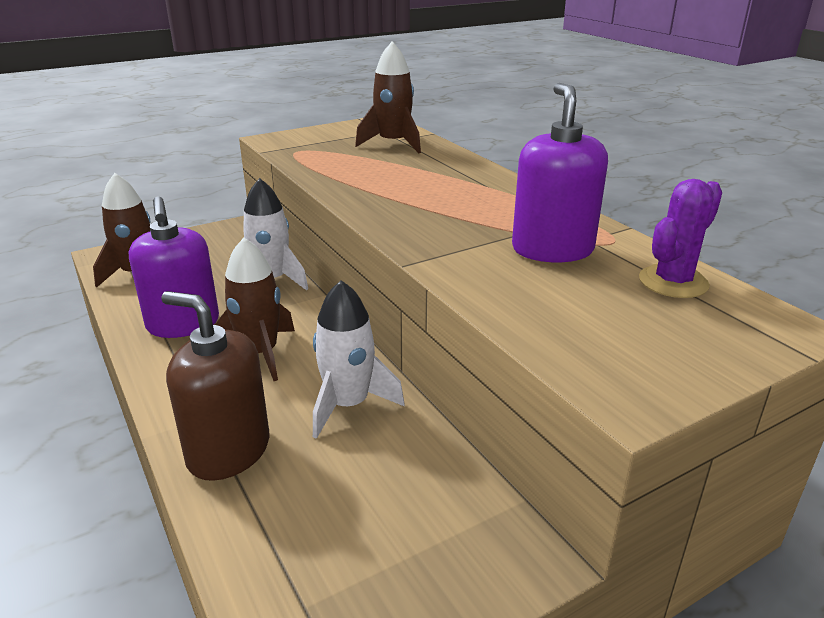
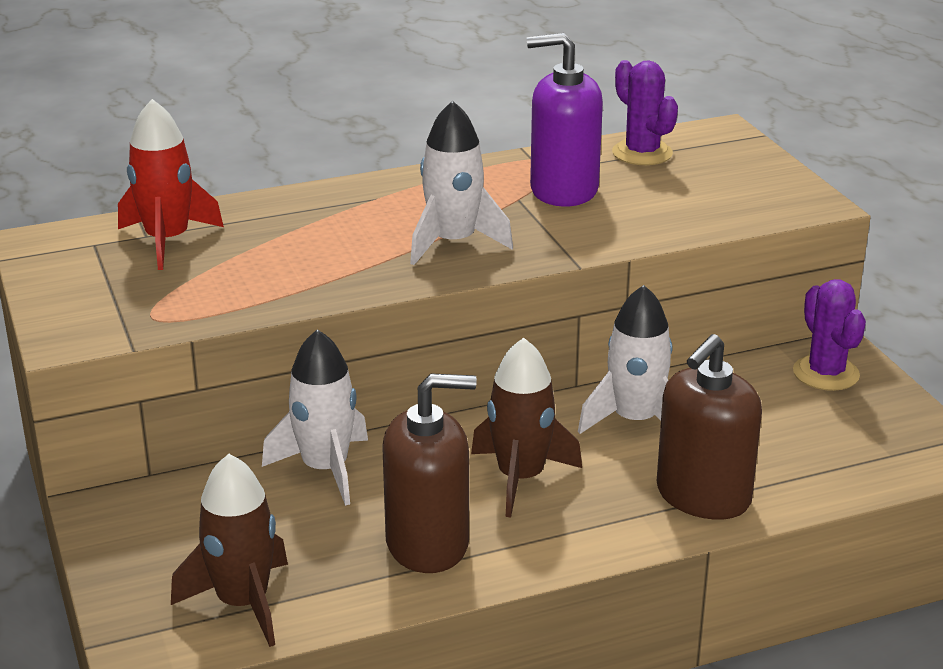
camera: 80 degrees left, 0 degrees up
(183, 324) = (428, 543): purple soap dispenser -> brown soap dispenser
(393, 144) = (167, 241): brown rocket -> red rocket
(425, 216) = (453, 243): none -> white rocket
(473, 544) = (826, 373): none -> purple cactus

